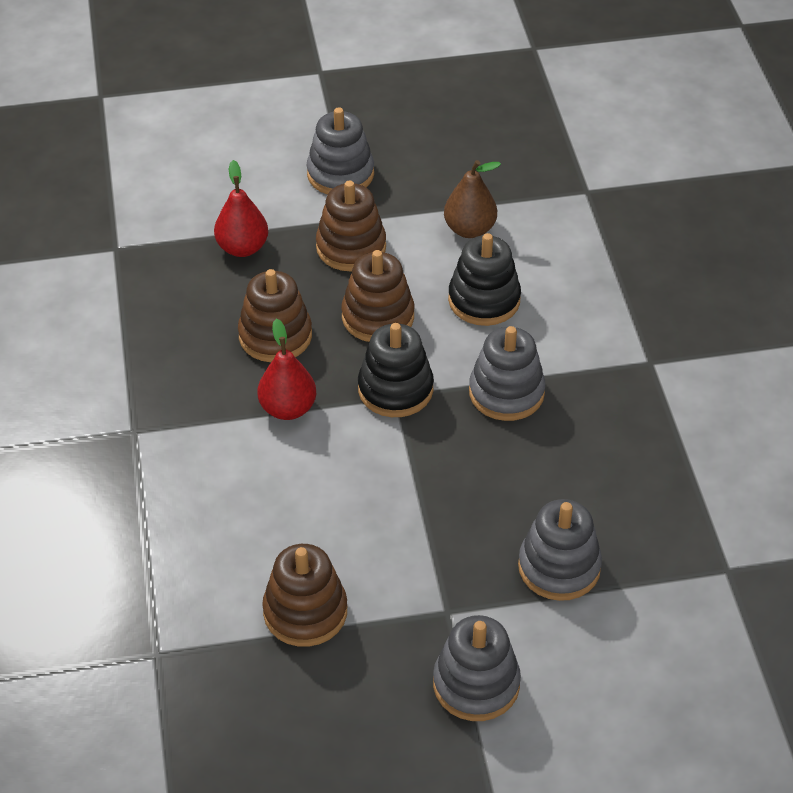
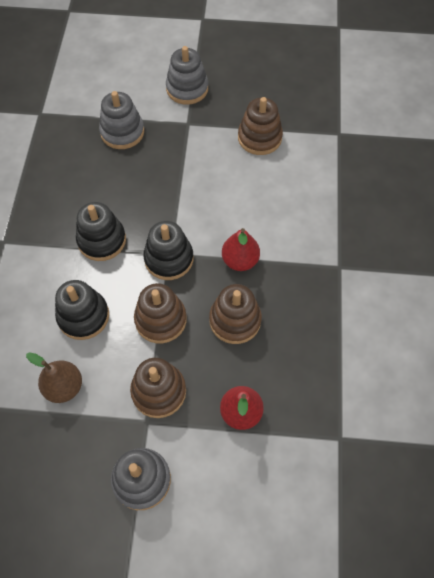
camera: 165 degrees left, 15 degrees up
(506, 393) = (102, 240): grey stacking toy -> black stacking toy

